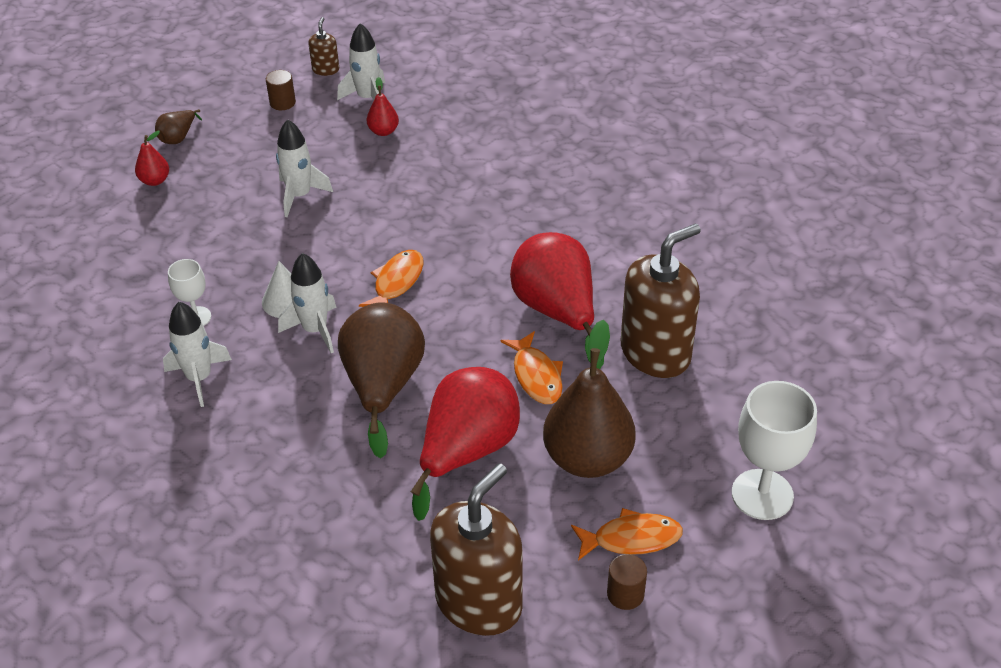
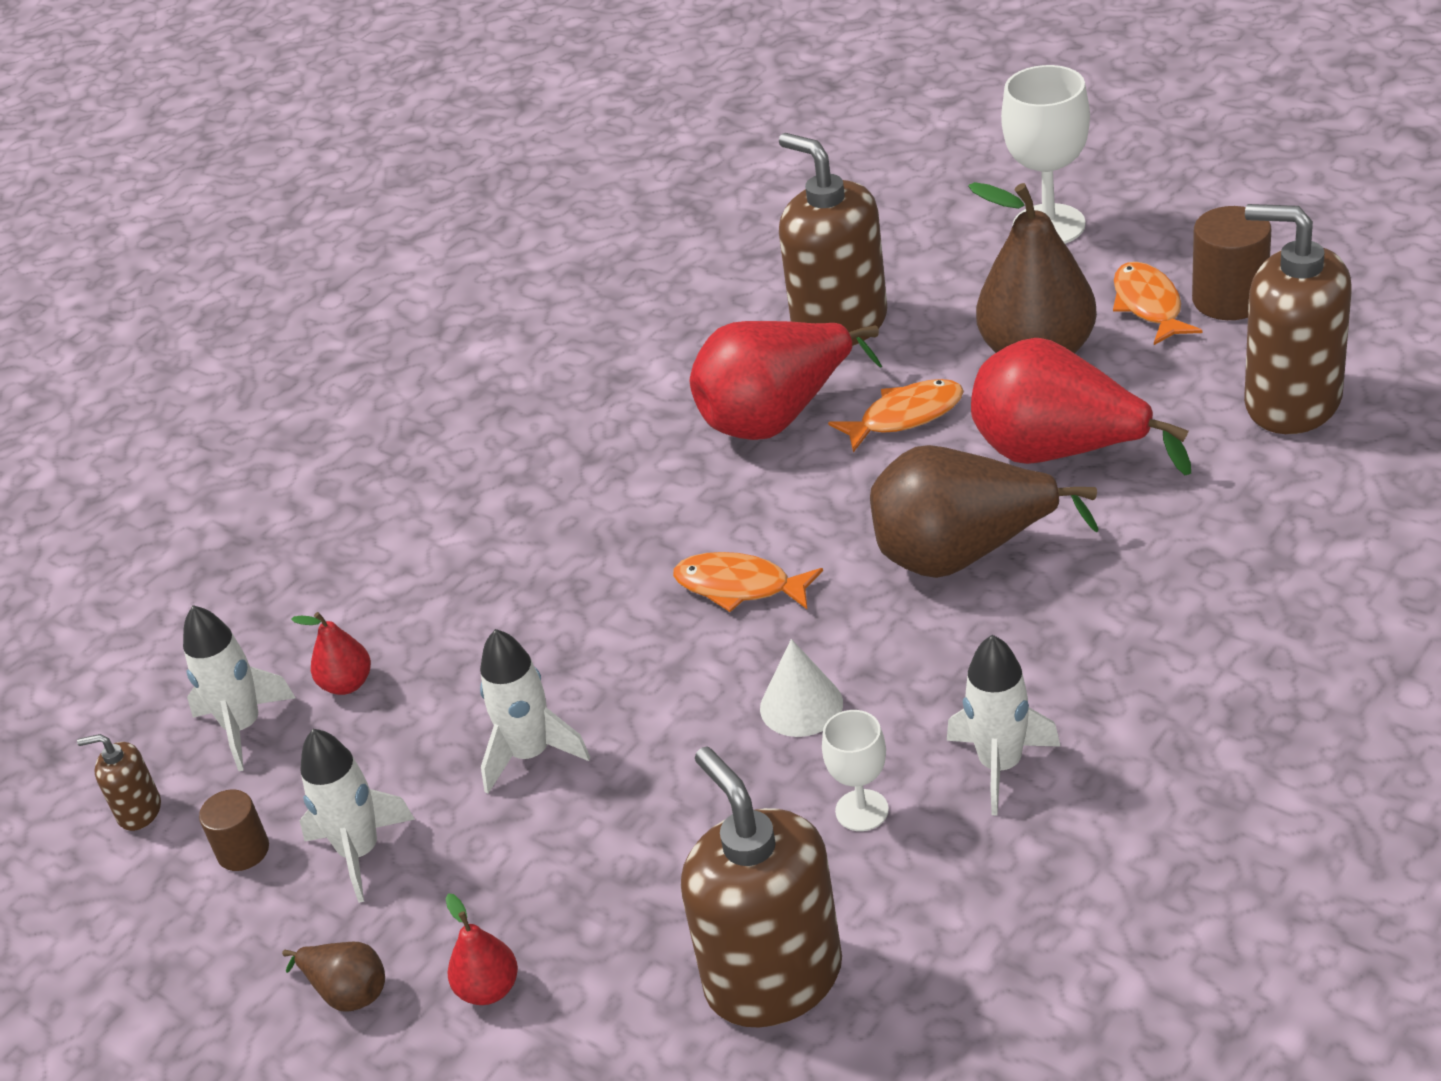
camera: 90 degrees left, 5 degrees down
(106, 275) = (773, 978): none -> brown soap dispenser
(315, 330) = (862, 654): white rocket -> white rocket (360, 852)
(625, 594) = (1229, 299): brown cylinder -> brown cylinder, size x1.68

